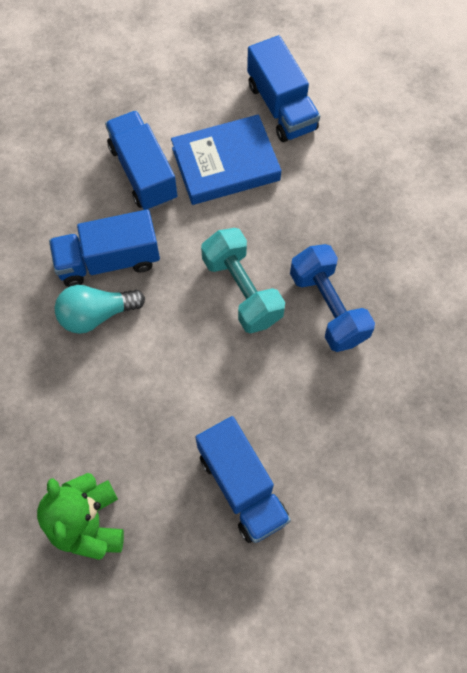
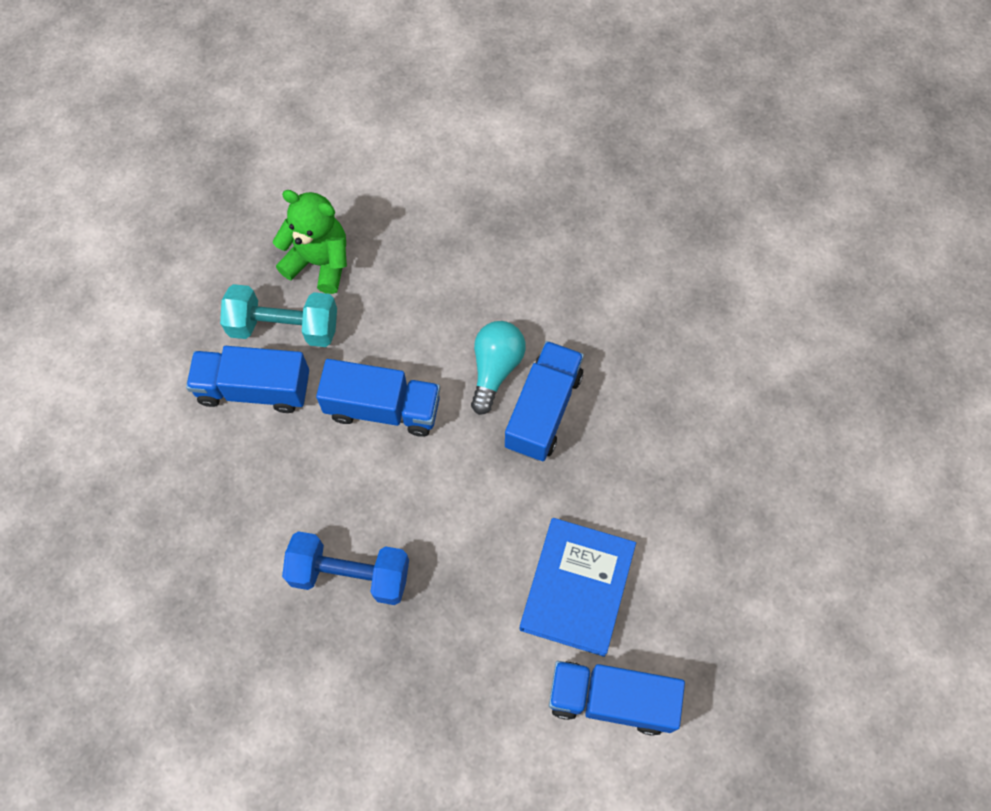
camera: 125 degrees right, 0 degrees up
(143, 173) = (621, 500): blue truck -> blue truck (383, 408)
(242, 290) = (426, 508): turquoise dumbbell -> turquoise dumbbell (284, 327)

